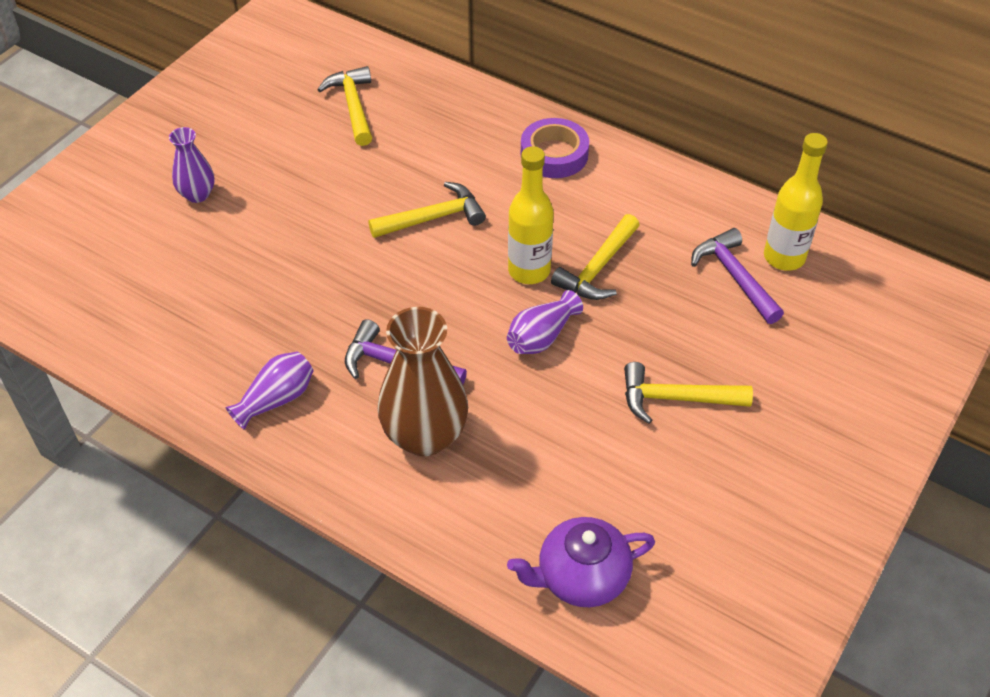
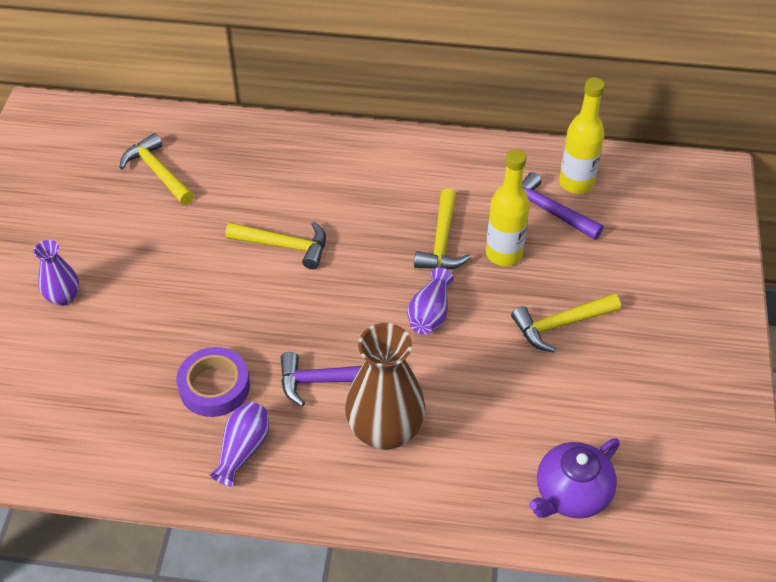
camera: 25 degrees left, 0 degrees up
(434, 218) = (285, 246): yellow hammer -> yellow hammer turned 60 degrees clockwise
(529, 271) = (389, 263): yellow bottle -> yellow bottle (504, 254)
(554, 154) = (352, 159): purple tape -> purple tape (214, 386)

